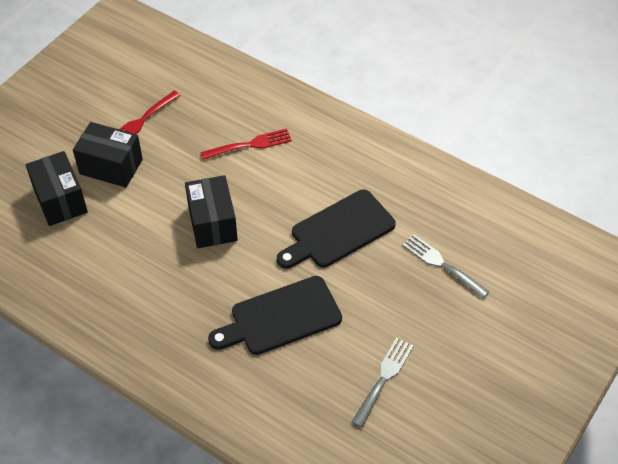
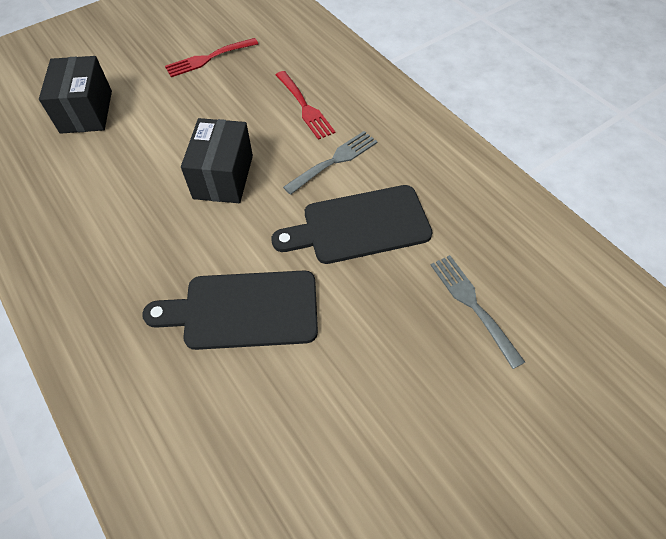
camera: 20 degrees right, 5 degrees up
(111, 166) = (154, 93): black box -> none
(250, 145) = (304, 107): red fork -> red fork turned 60 degrees clockwise
(383, 379) = (335, 441): grey fork -> grey fork (334, 161)

